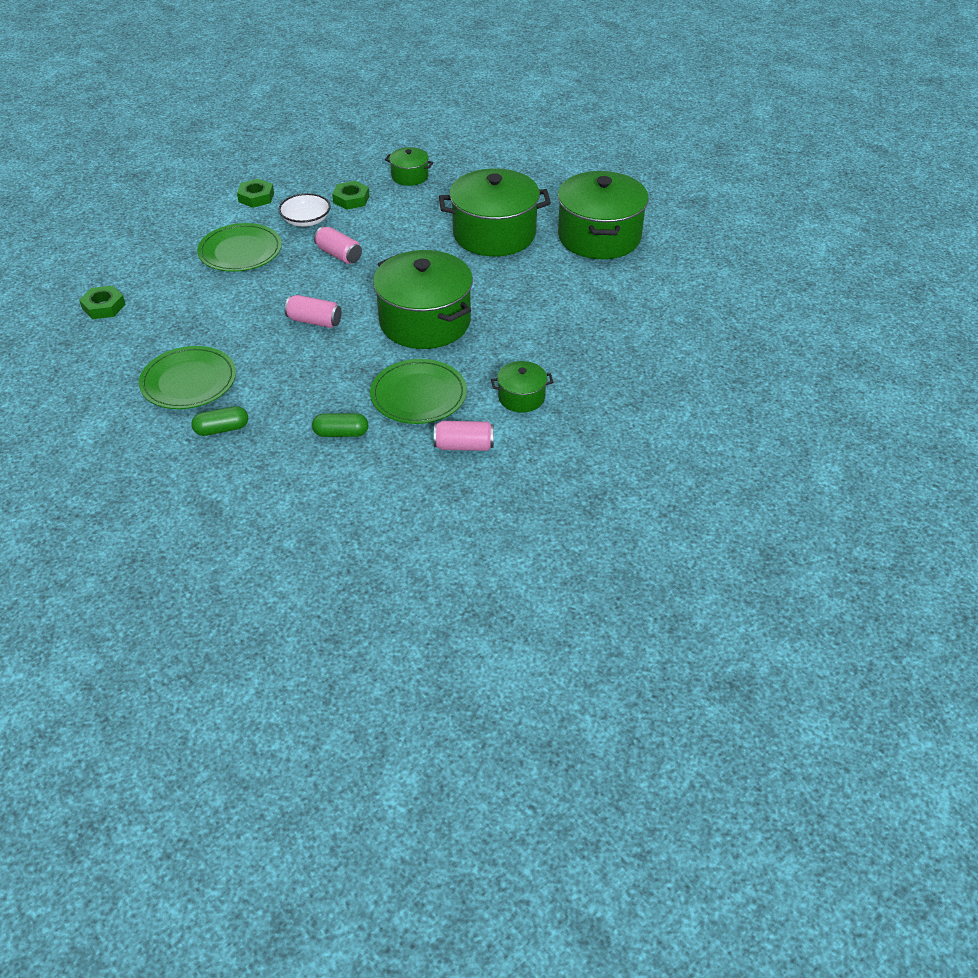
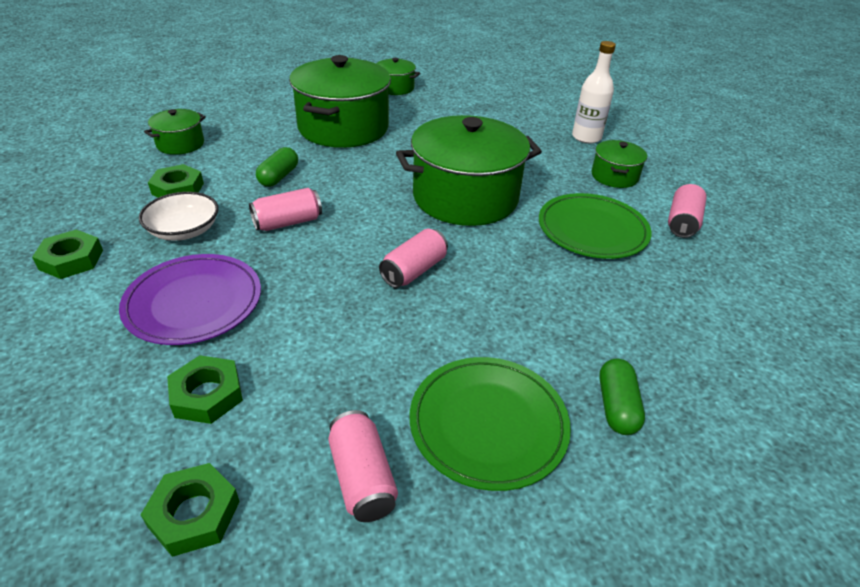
camera: 70 degrees left, 5 degrees down
(138, 348) = (362, 478): none -> pink can
(173, 283) = (207, 395): none -> green nut
(240, 251) = (194, 302): green plate -> purple plate
(341, 433) = (647, 297): green capsule -> green capsule (279, 177)
(590, 370) = (586, 137): none -> white bottle
(599, 237) = (395, 88): green pot -> green pot, size x0.48

